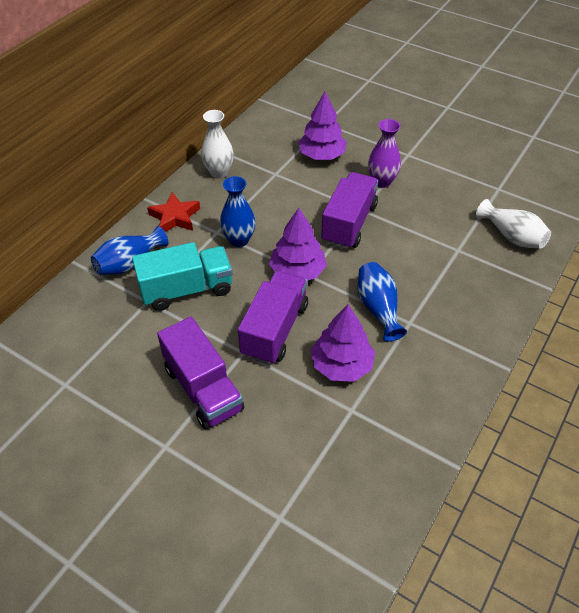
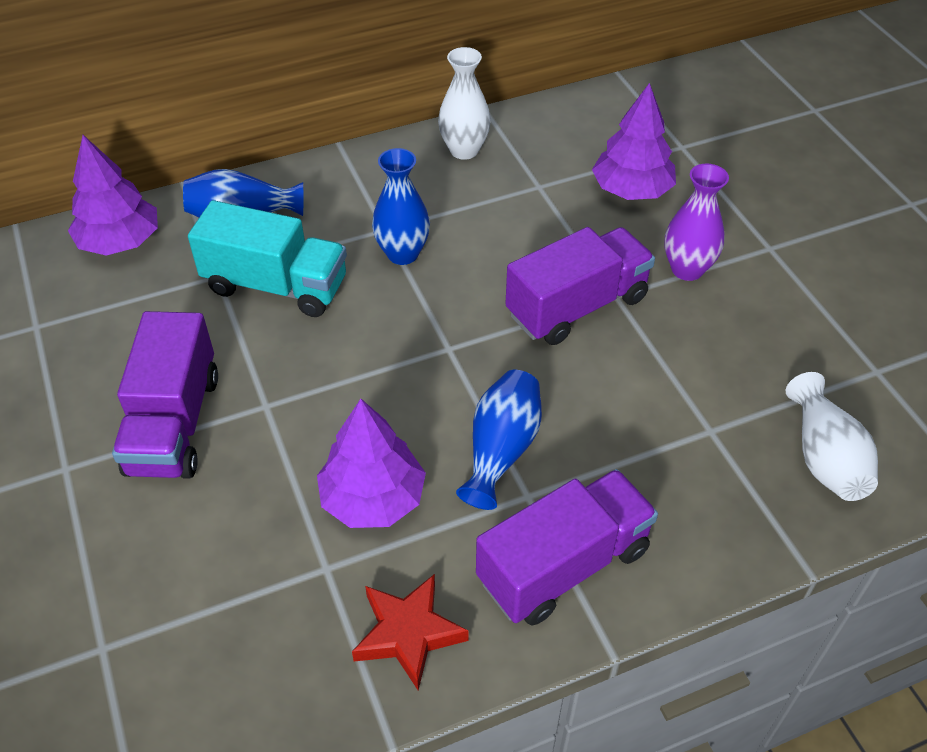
camera: 35 degrees right, 0 degrees up
(175, 217) = (351, 184): red star -> red star (408, 633)
(274, 330) = (332, 398): purple truck -> purple truck (563, 565)
(297, 271) = (439, 336): purple tree -> purple tree (120, 242)

